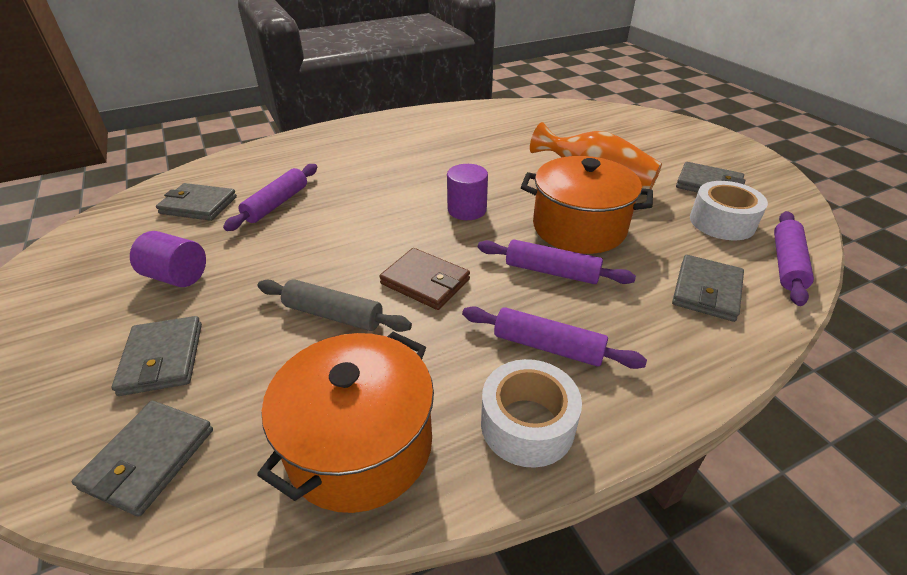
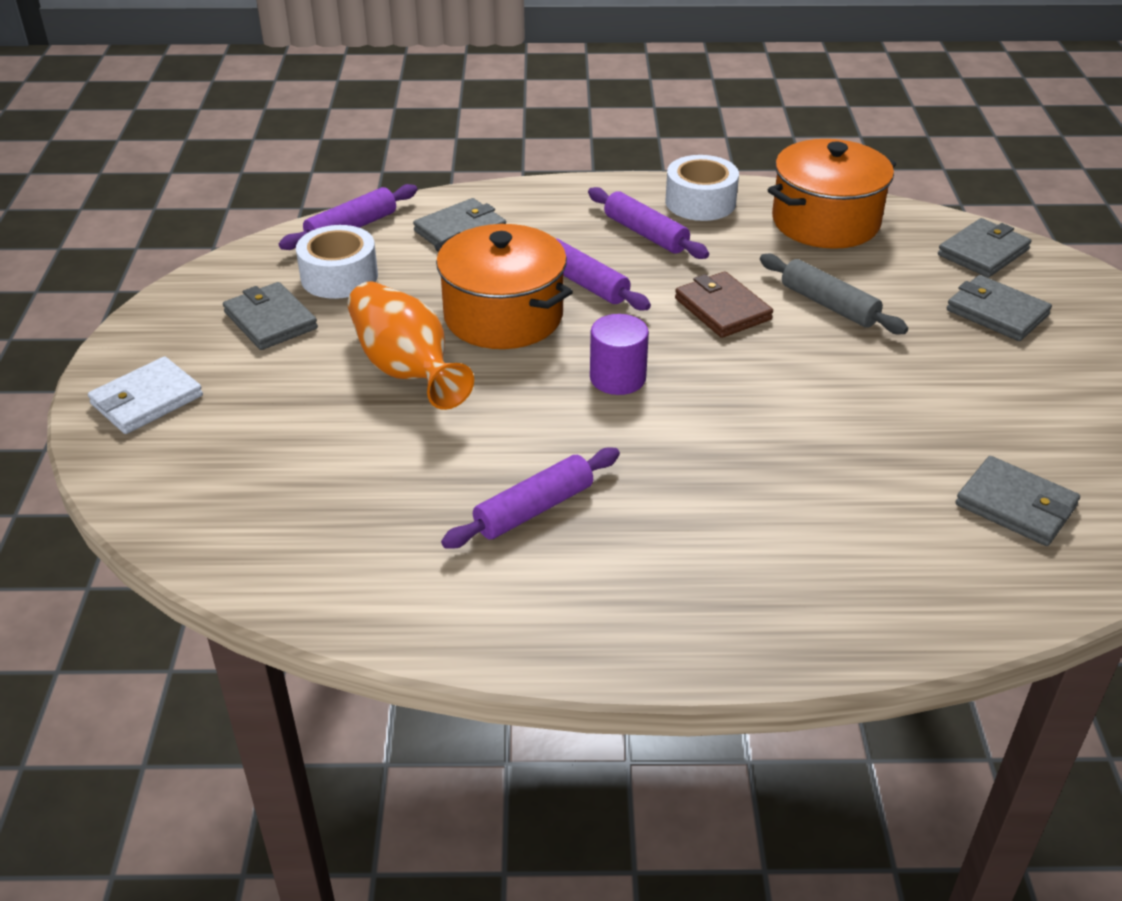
camera: 155 degrees left, 0 degrees up
(162, 358) = (997, 312): grey wallet -> grey wallet turned 60 degrees counterclockwise
(177, 276) = (1010, 392): purple cylinder -> none
(277, 204) = (888, 470): purple rolling pin -> purple rolling pin (534, 509)
(691, 138) = (147, 400): none -> white wallet

